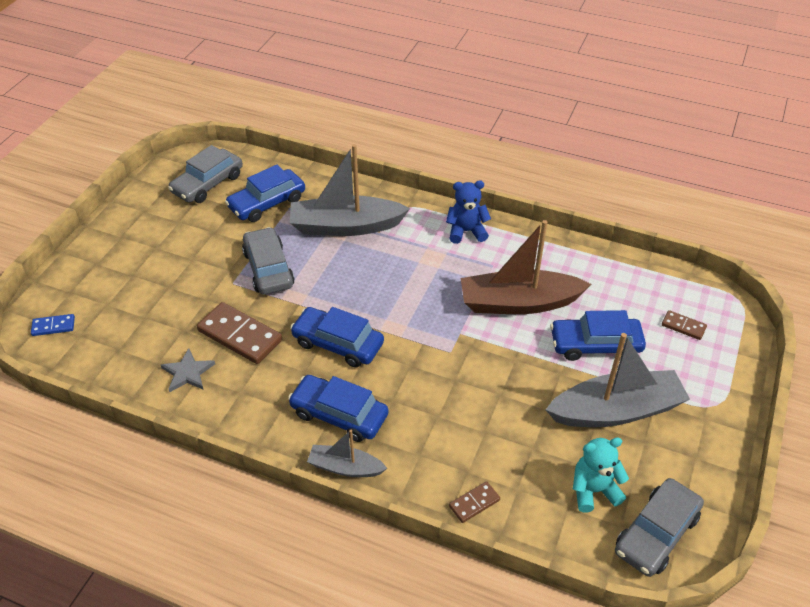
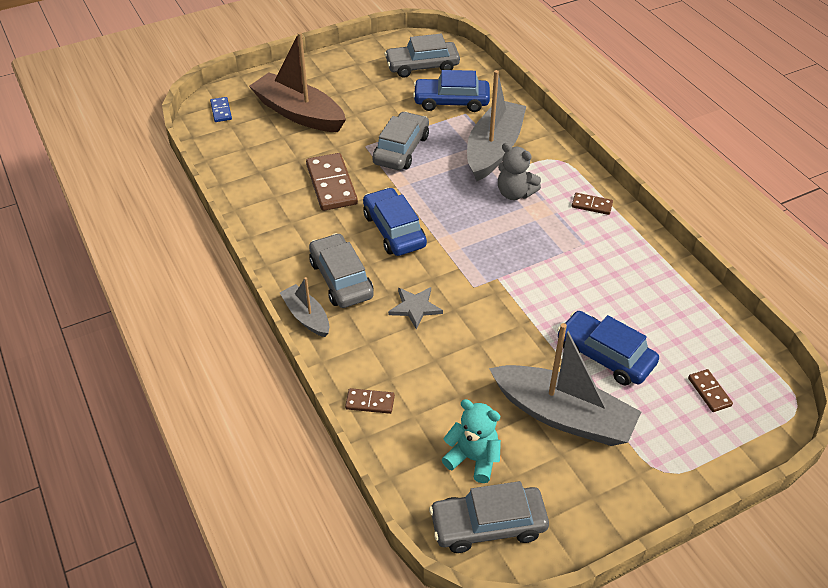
camera: 40 degrees right, 0 degrees up
(53, 326) = (221, 111): blue domino -> blue domino turned 45 degrees clockwise
(187, 373) = (271, 189): grey star -> grey star (415, 308)
(339, 414) = (341, 279): blue car -> grey car
(345, 226) = (494, 149): grey boat -> grey boat turned 75 degrees clockwise
(400, 254) = (515, 193): none -> grey teddy bear
(466, 231) = (591, 205): blue teddy bear -> brown domino
(518, 303) = (574, 284): brown boat -> brown boat (299, 113)

